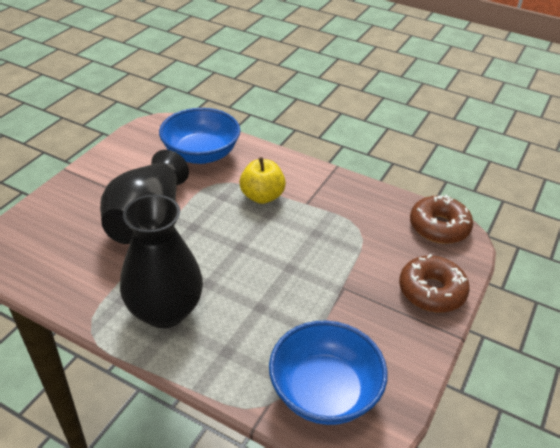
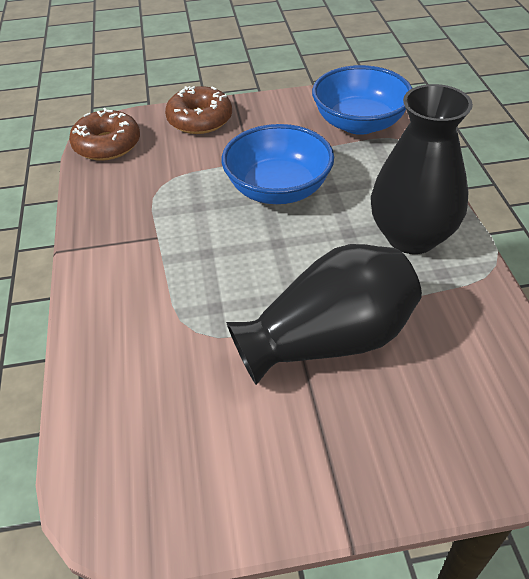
camera: 125 degrees left, 5 degrees up
(201, 154) = (148, 392): blue bowl -> blue bowl (278, 189)
(262, 196) = (180, 275): yellow apple -> none

